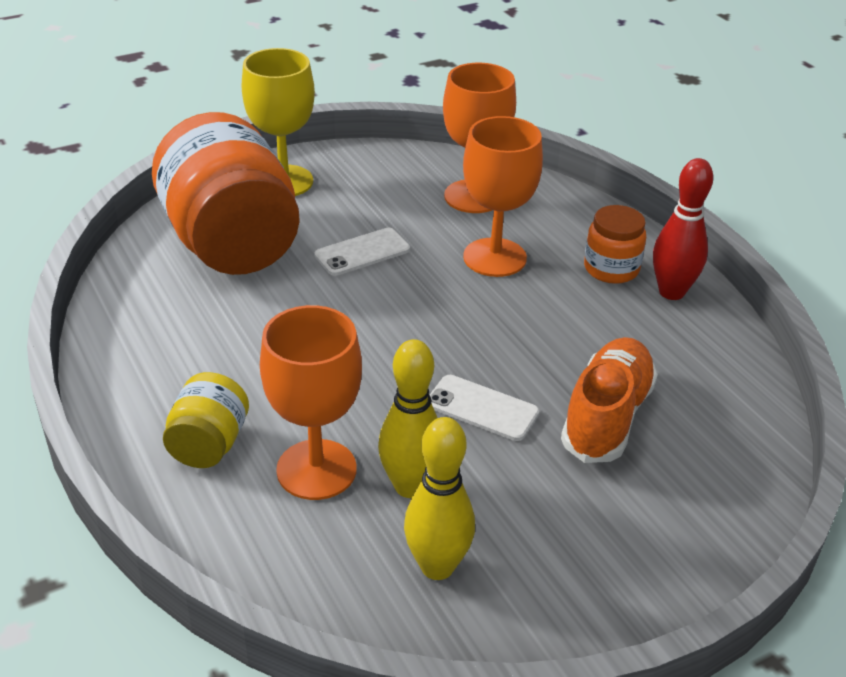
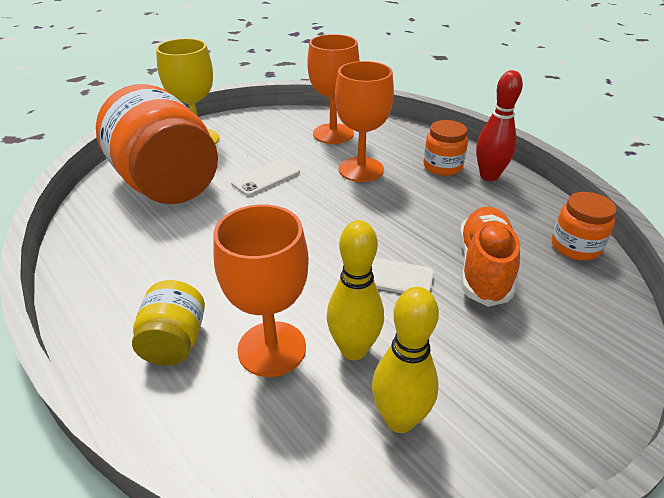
camera: 10 degrees left, 0 degrees up
(743, 408) = (575, 246): none -> orange jar

